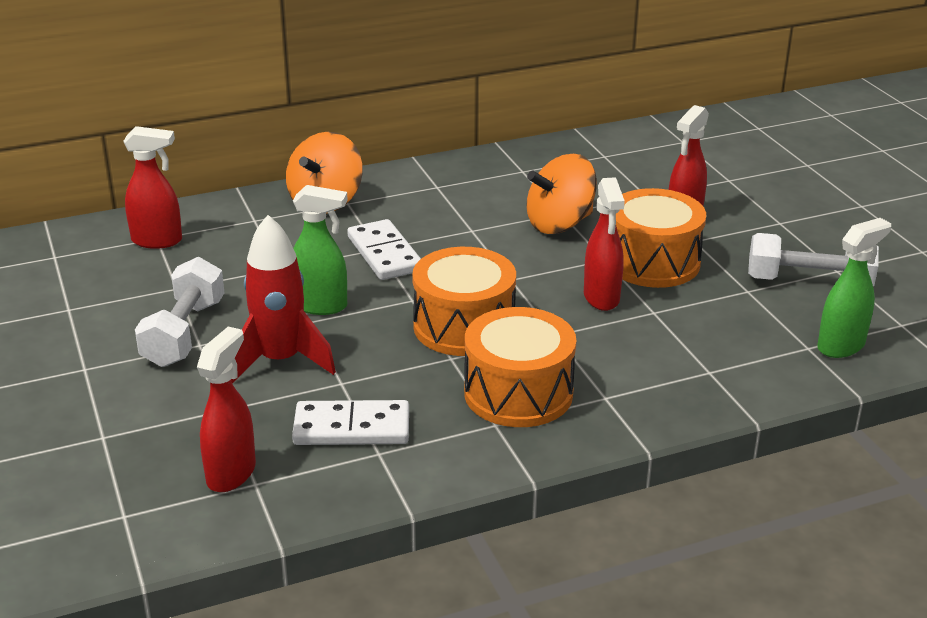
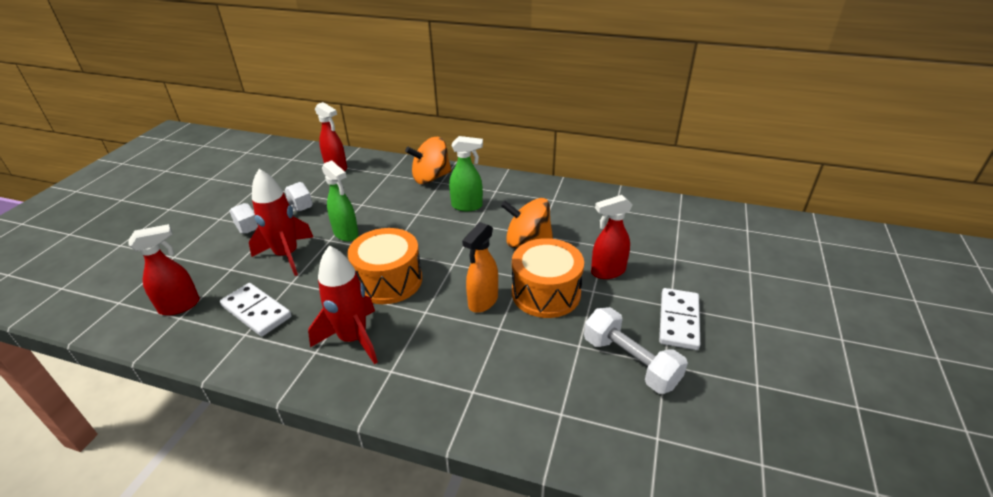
camera: 40 degrees right, 5 degrees up
(384, 254) = (415, 218): white domino -> white domino (678, 320)
(518, 393) = (353, 339): orange drum -> red rocket
(601, 298) = (483, 302): red spray bottle -> orange spray bottle
(841, 346) = (586, 427): green spray bottle -> green spray bottle (467, 206)

